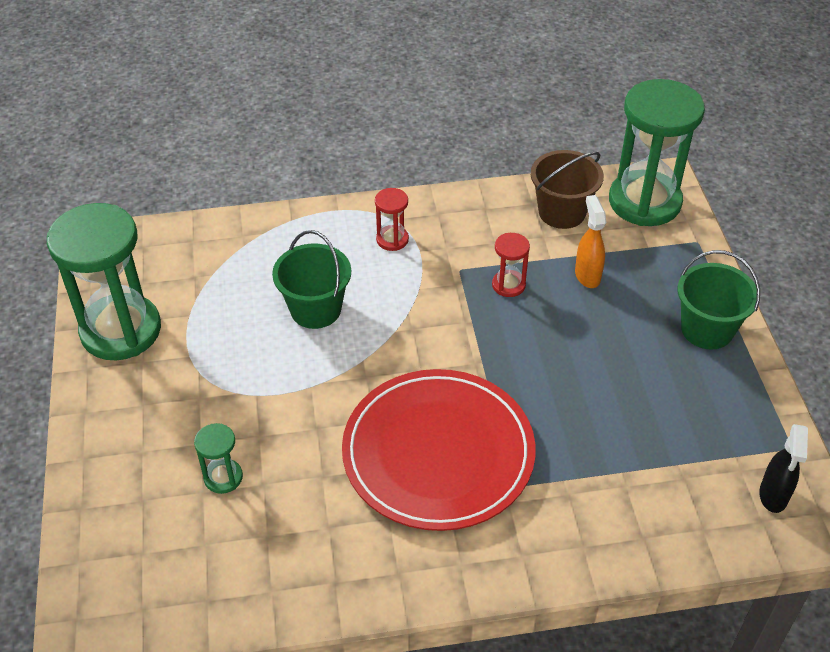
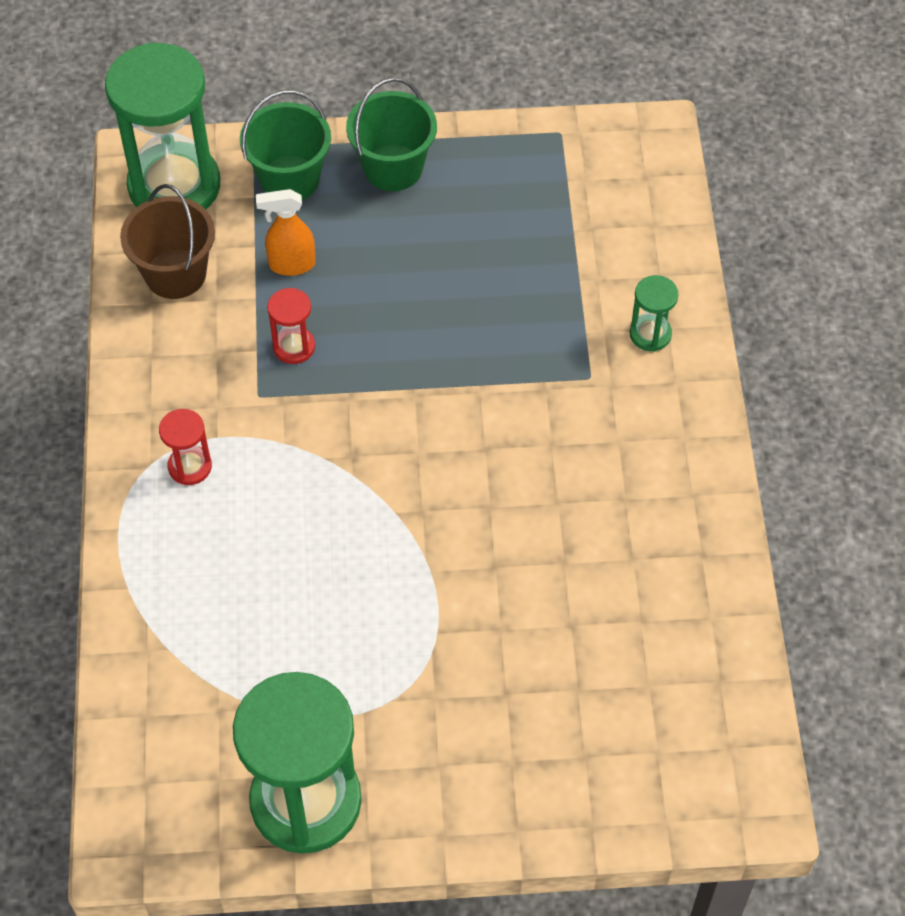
camera: 85 degrees left, 10 degrees up
(223, 477) = (558, 667): green hourglass -> green hourglass (650, 334)
(315, 309) = (302, 562): green bucket -> green bucket (290, 179)
(438, 453) = (541, 445): red plate -> none
(773, 496) = (617, 161): black spray bottle -> none

